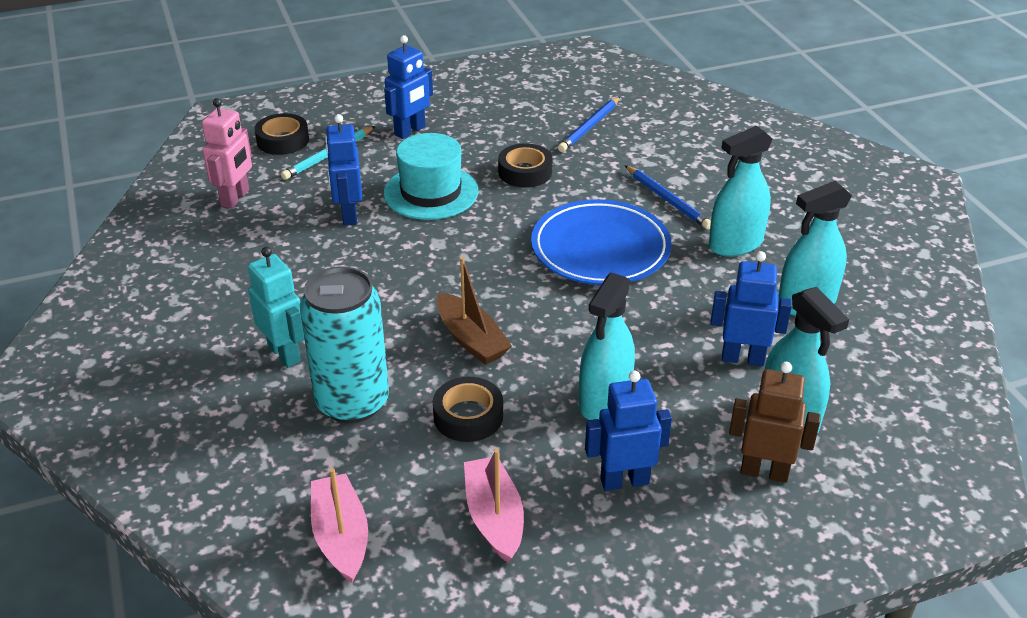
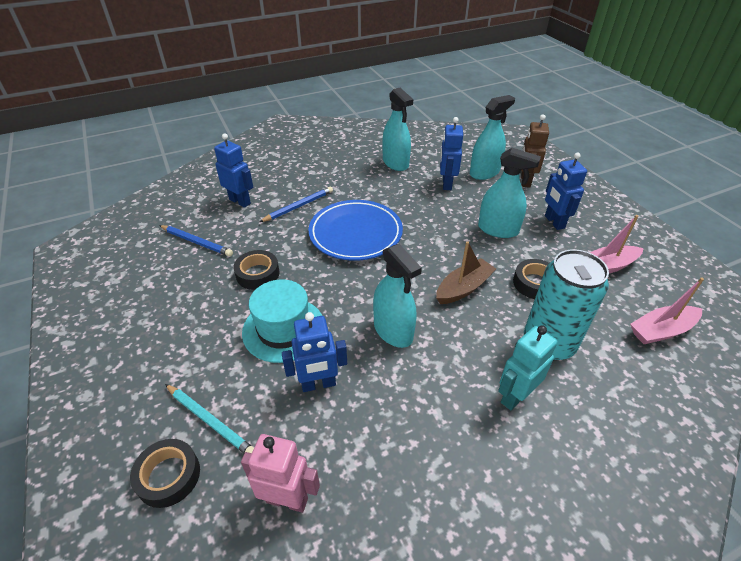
camera: 95 degrees left, 5 degrees up
(410, 131) = (176, 356): blue robot -> blue robot (240, 201)
(735, 244) = (345, 182): turquoise spray bottle -> turquoise spray bottle (393, 331)

